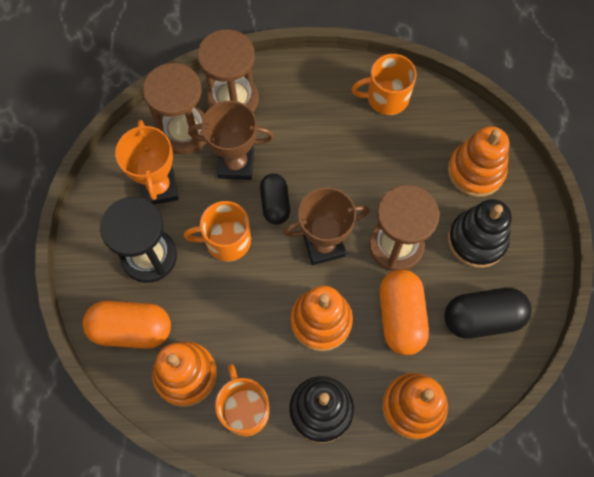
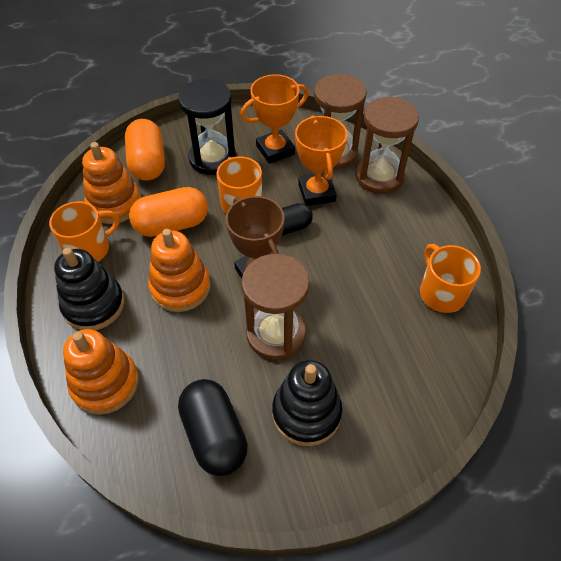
camera: 75 degrees right, 15 degrees down
(236, 164) = (316, 192): brown trophy -> orange trophy
(400, 317) = (199, 353): orange capsule -> orange capsule (172, 225)
(476, 171) = (391, 397): orange stacking toy -> none

